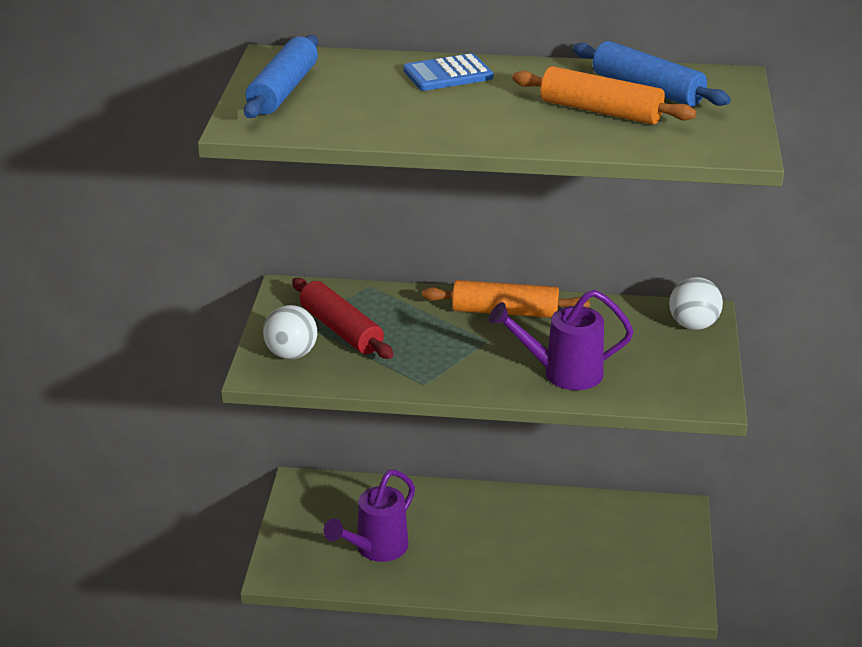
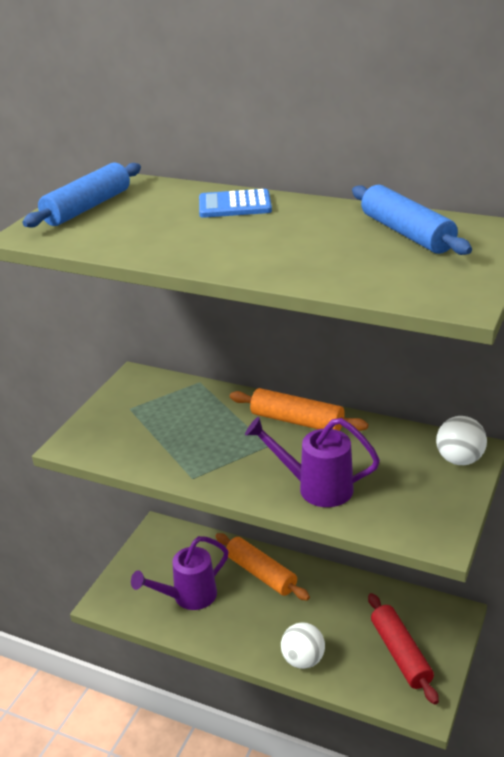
camera: 20 degrees right, 0 degrees up
(291, 354) = (103, 432): white ball -> white ball (303, 659)
(341, 330) = (155, 417): red rolling pin -> red rolling pin (400, 654)
(601, 111) = (346, 250): orange rolling pin -> orange rolling pin (261, 573)

